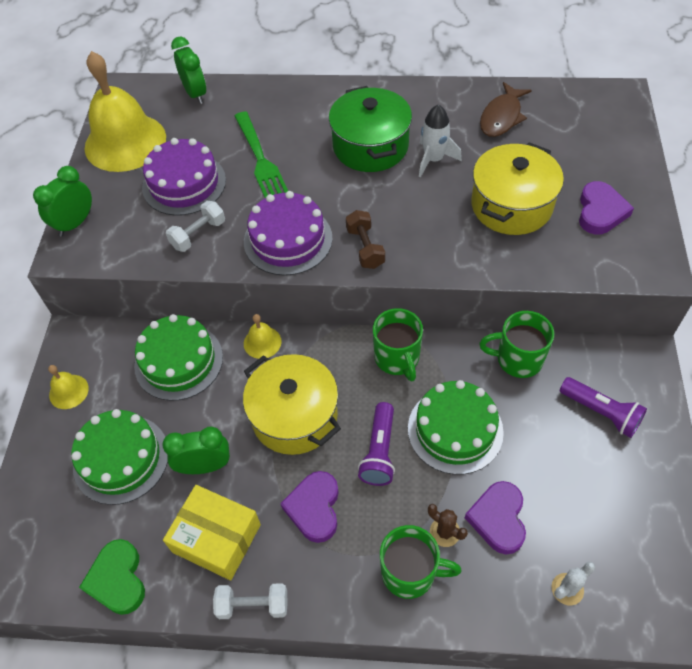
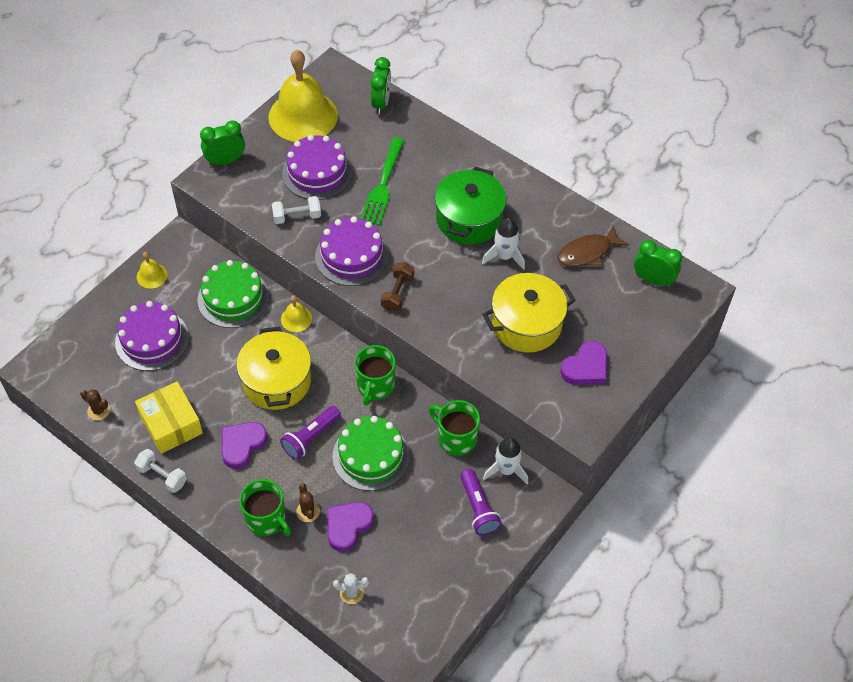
camera: 30 degrees right, 0 degrees up
(117, 579) = (99, 411): green heart -> brown cactus
(121, 459) = (152, 340): green cake -> purple cake
(205, 466) = (197, 377): green clock -> green clock (653, 280)
(589, 359) = (506, 470): none -> white rocket

